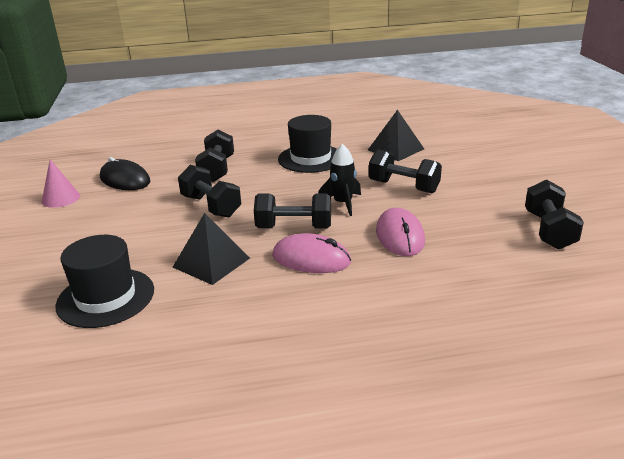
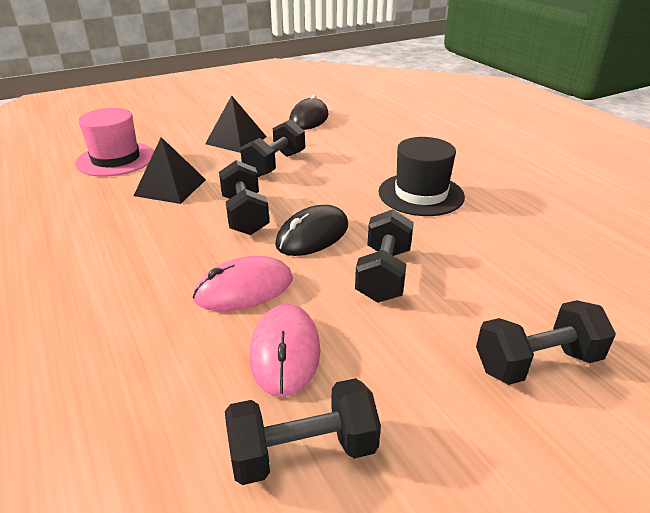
camera: 70 degrees right, 5 degrees up
(61, 198) = (264, 106): pink cone -> none
(106, 297) = (116, 159): black hat -> pink hat
(217, 169) = (355, 150): black dumbbell -> black dumbbell (536, 362)
(311, 259) = (182, 236): pink mouse -> pink mouse (285, 352)
(343, 203) = (312, 235): black rocket -> black mouse
(396, 149) = (503, 251): black pyramid -> black pyramid (236, 140)

